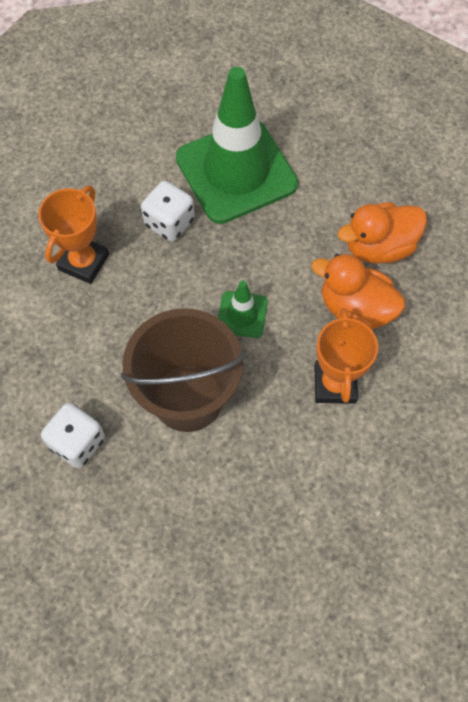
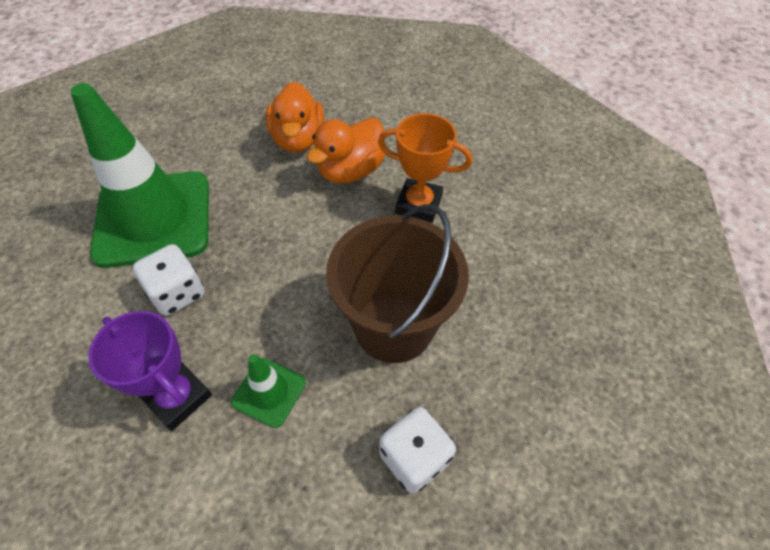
camera: 75 degrees left, 10 degrees down
(83, 262) = (177, 397): orange trophy -> purple trophy
(242, 314) = (319, 255): green traffic cone -> green traffic cone (269, 392)

